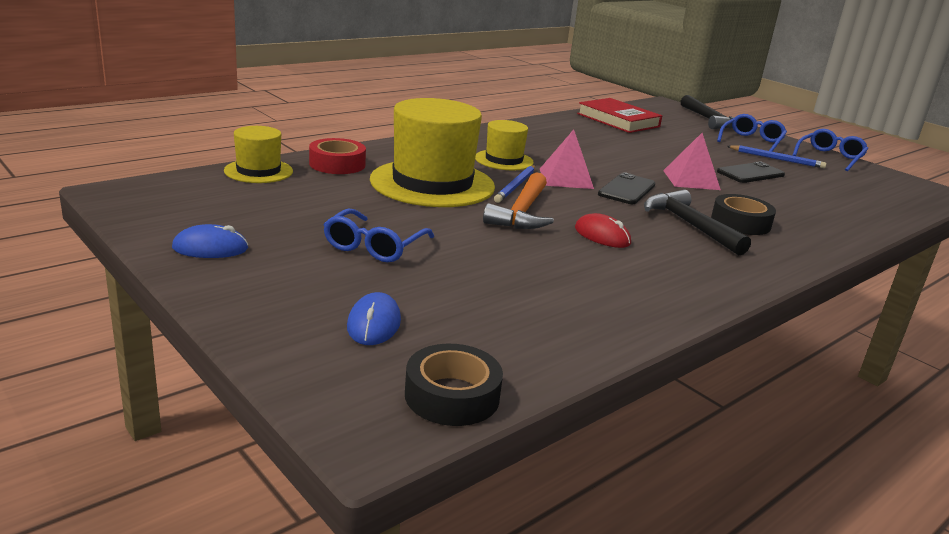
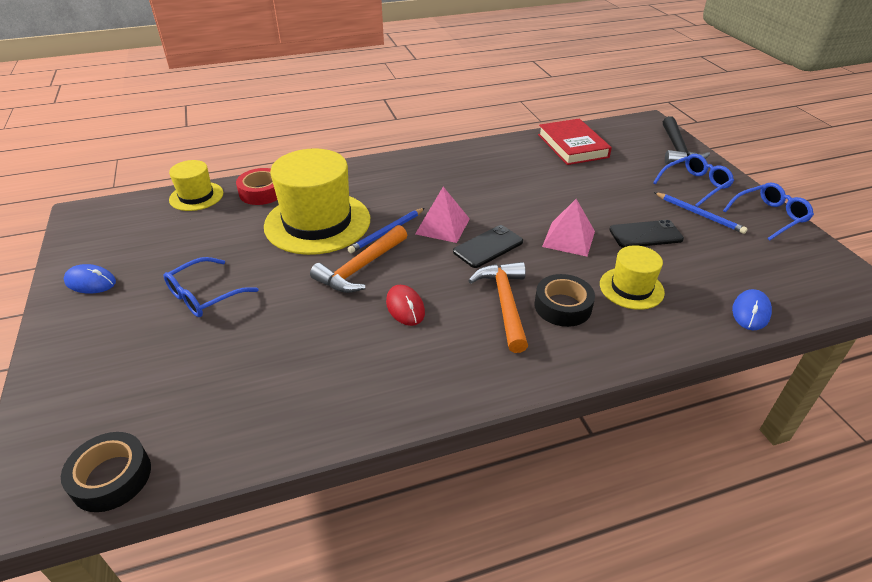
camera: 25 degrees right, 15 degrees up
(374, 324) = (127, 385): blue mouse -> blue mouse (751, 312)
(504, 160) = (407, 196): yellow hat -> yellow hat (631, 288)
(689, 225) = (505, 303): black hammer -> orange hammer

